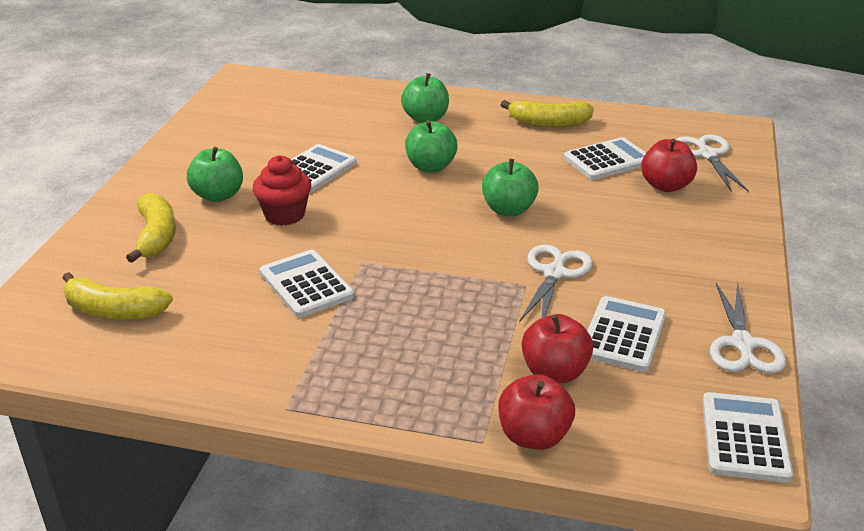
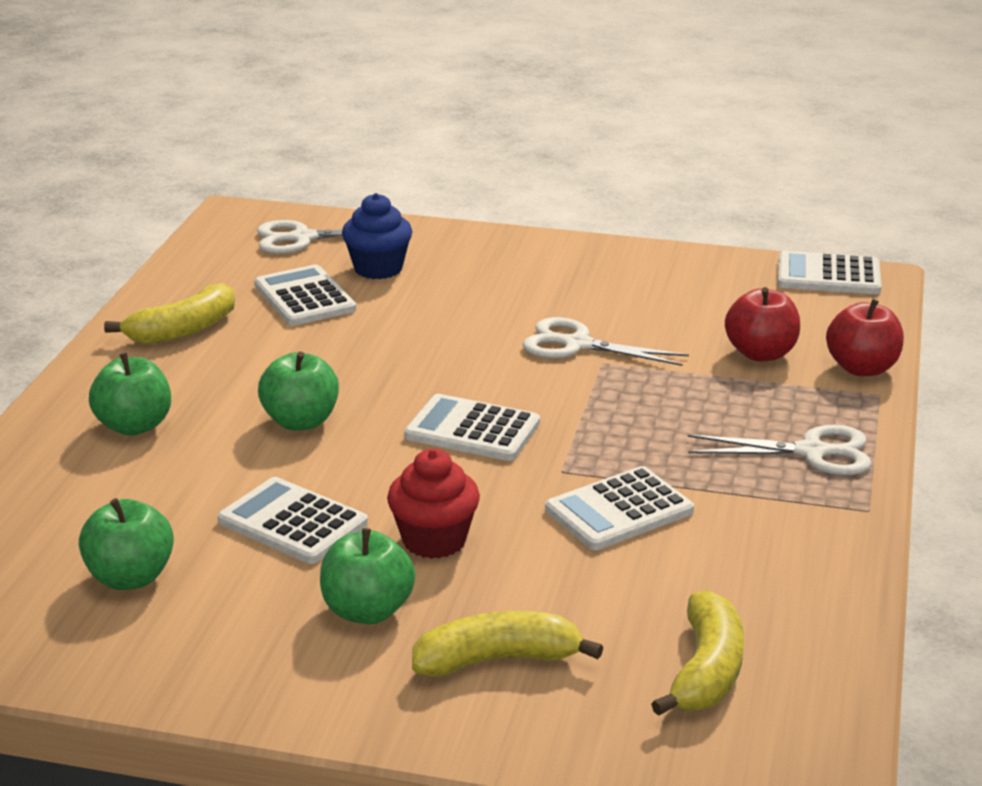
camera: 90 degrees left, 5 degrees down
(508, 210) = (430, 367): green apple -> green apple (130, 578)
(548, 123) = (183, 330): yellow banana -> yellow banana turned 45 degrees clockwise
(623, 335) = (688, 315): white calculator -> white calculator (472, 430)
(666, 186) = (378, 268): red apple -> blue cupcake
(742, 344) = (692, 261): white scissors -> white scissors (811, 452)

